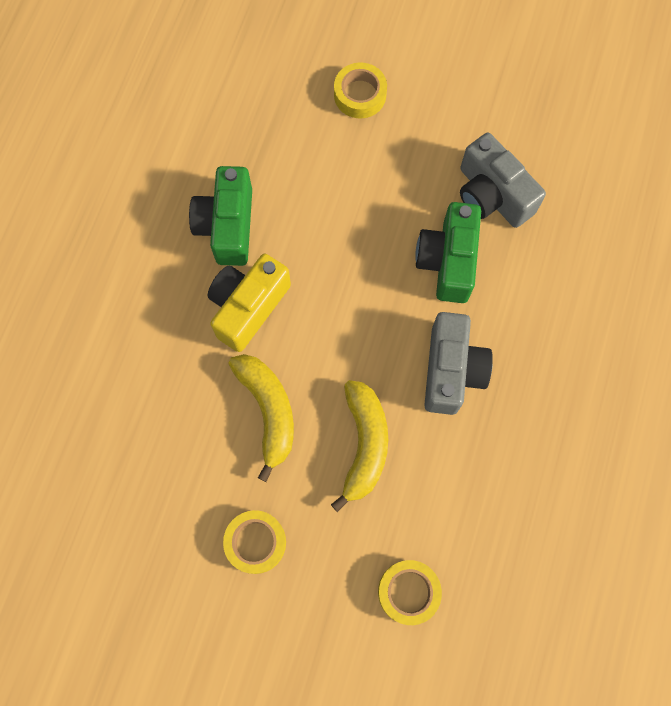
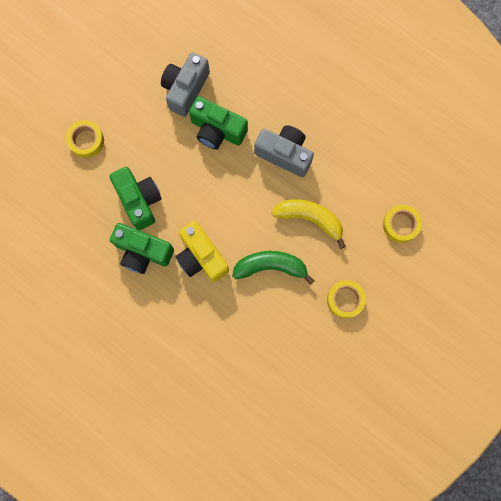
camera: 70 degrees left, 5 degrees up
(268, 411) = (270, 267): yellow banana -> green banana
(300, 194) = (139, 201): none -> green camera
(492, 195) = (185, 89): grey camera -> grey camera turned 135 degrees clockwise

